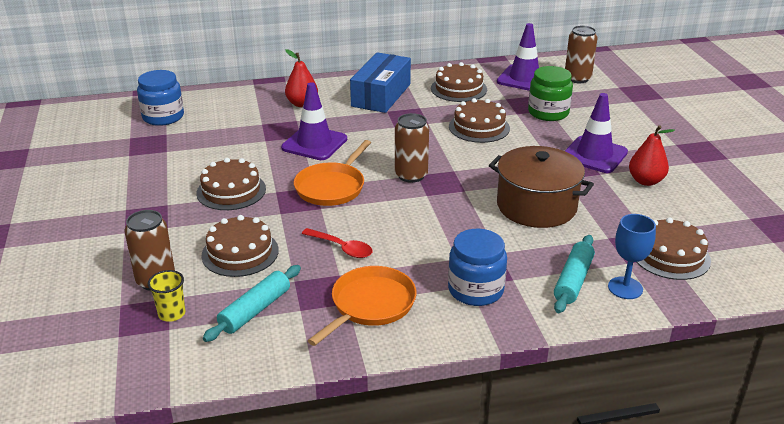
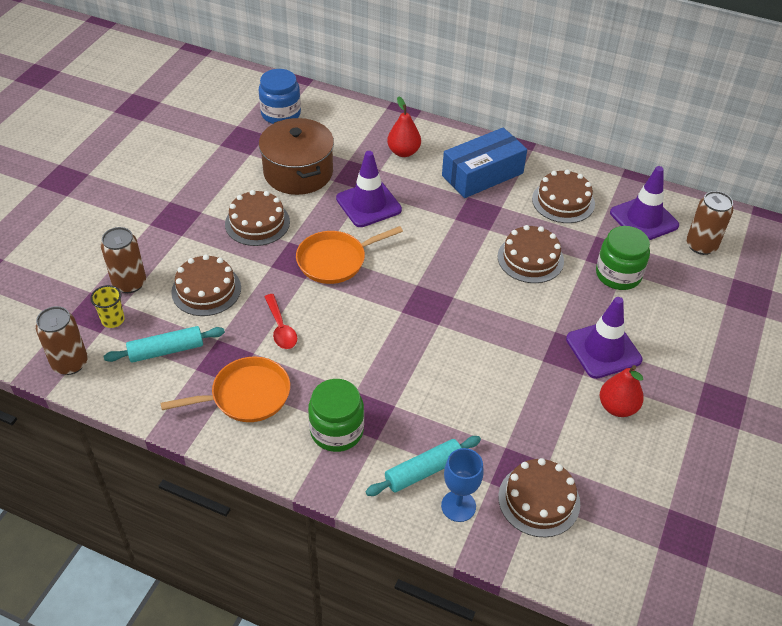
camera: 35 degrees right, 15 degrees up
(411, 175) = (411, 282): brown can -> brown can (70, 363)
(475, 290) = (337, 431): blue jar -> green jar
(536, 206) = (481, 377): brown pot -> brown pot (298, 172)

